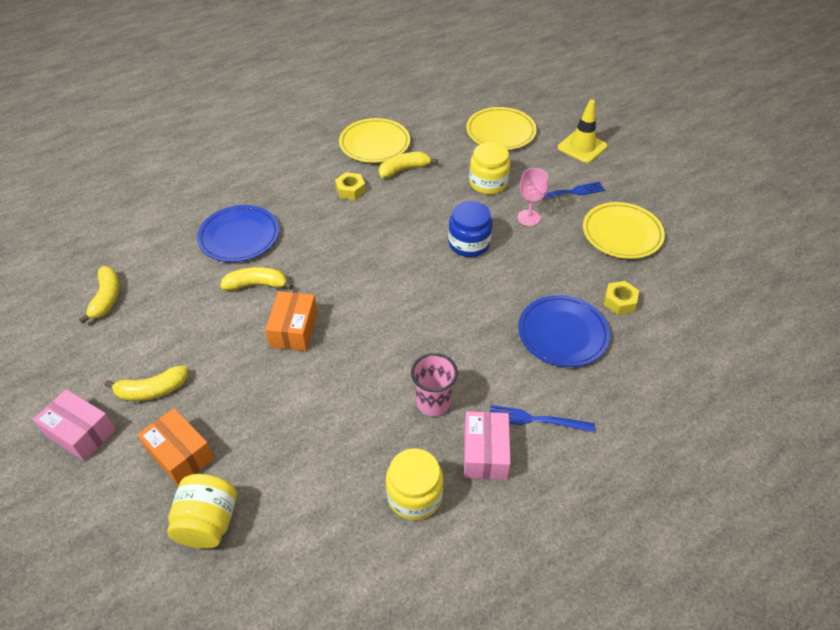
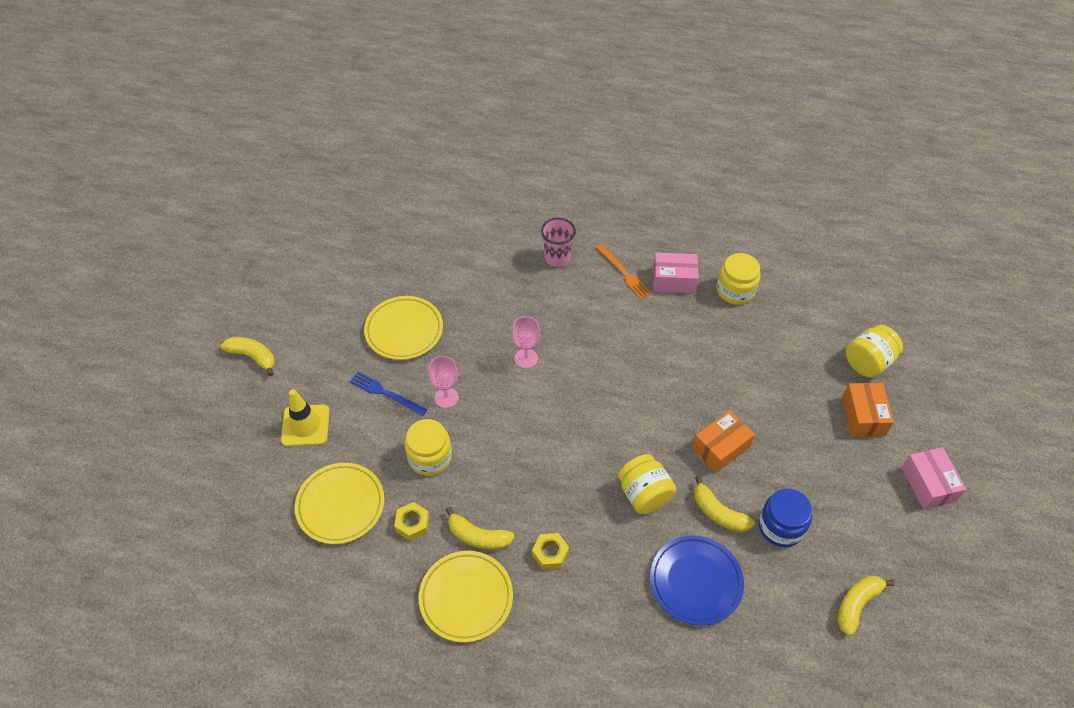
camera: 135 degrees left, 5 degrees up
(152, 390) = (859, 479): yellow banana -> yellow banana (253, 357)
(323, 259) = (644, 494): none -> yellow jar
(433, 402) = (673, 326): pink cup -> pink cup (557, 258)
(469, 243) = (518, 414): blue jar -> blue jar (781, 527)
(485, 453) = (673, 280): pink box -> pink box turned 45 degrees clockwise
(514, 281) = (526, 358): none -> pink goblet
(536, 420) = (624, 273): blue fork -> orange fork
(562, 334) = (544, 302): blue plate -> none
(619, 301) = (480, 292): yellow nut -> yellow nut (412, 524)

